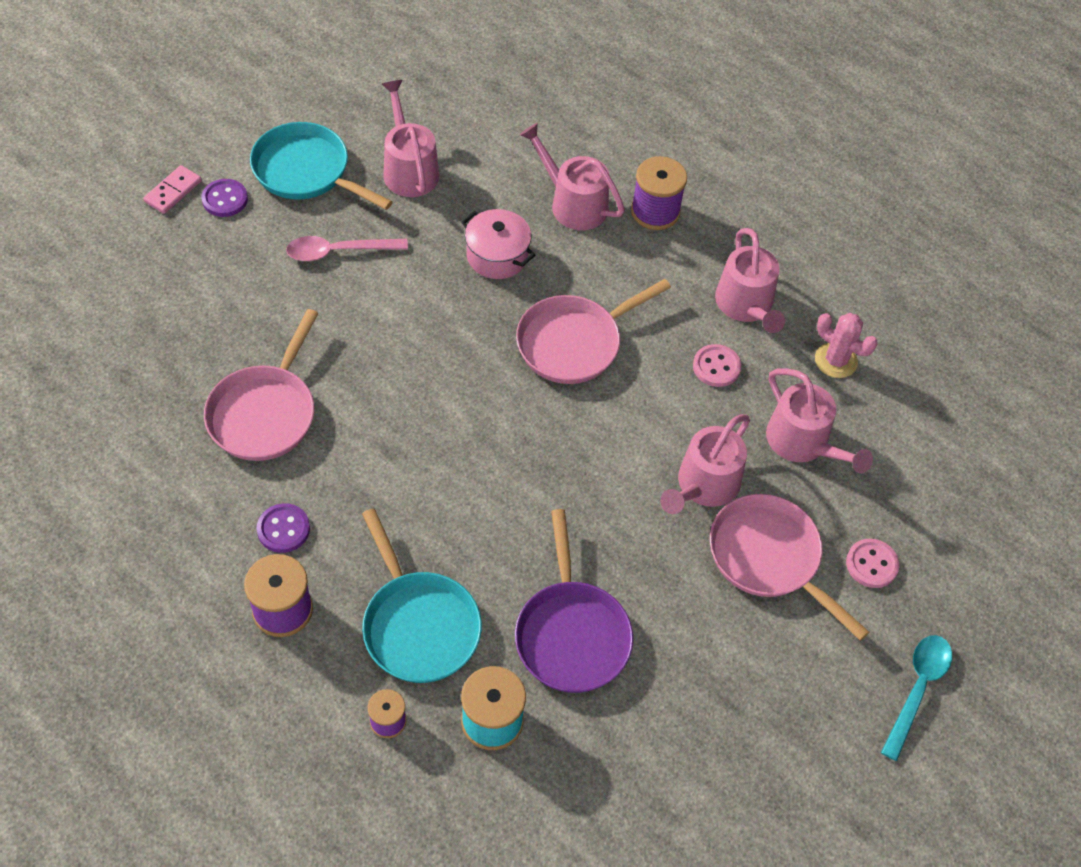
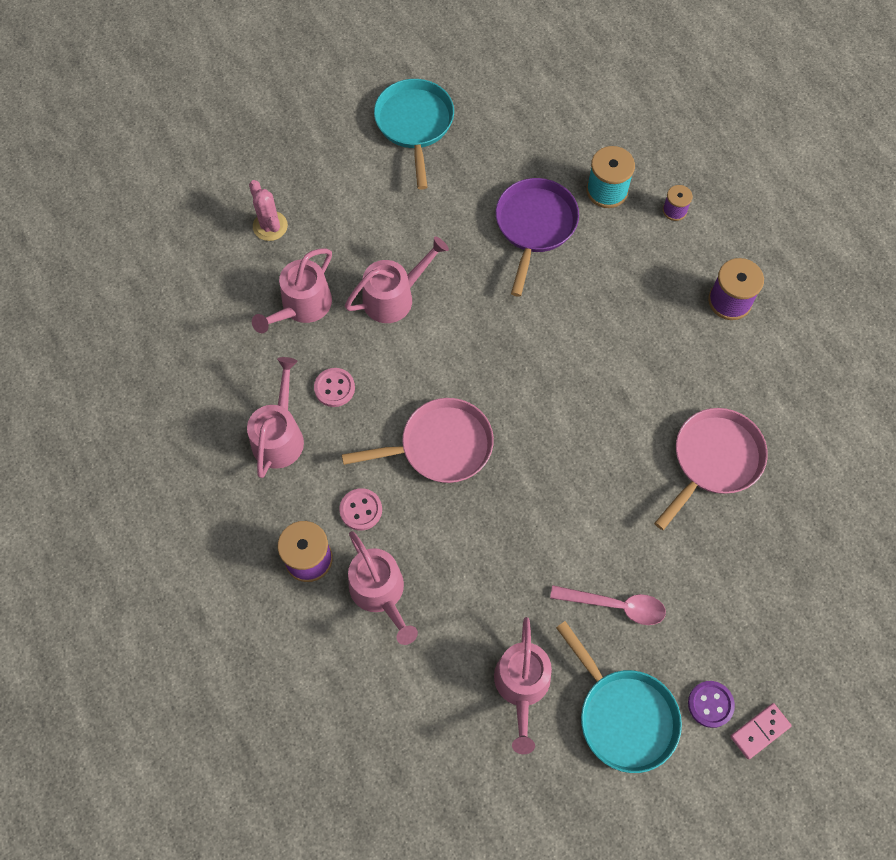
camera: 155 degrees left, 10 degrees up
(283, 529) = (717, 359): purple button -> none
(418, 624) = (637, 263): turquoise pan -> turquoise pan (415, 125)
(497, 256) = (473, 555): pink pot -> none
(769, 558) = (374, 233): pink pan -> none
(802, 443) = (302, 306): pink watering can -> pink watering can turned 135 degrees counterclockwise
(836, 360) = (235, 364): pink cactus -> pink cactus (270, 226)
(871, 564) = (305, 208): pink button -> pink button (361, 510)
(917, 689) = (325, 127): turquoise spoon -> none

